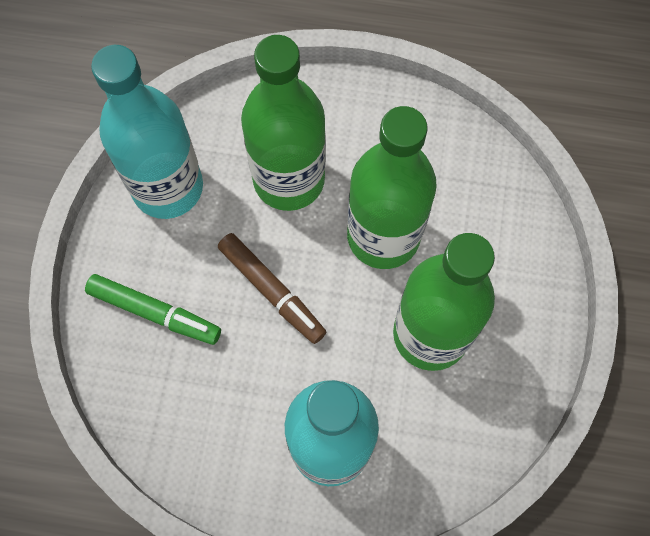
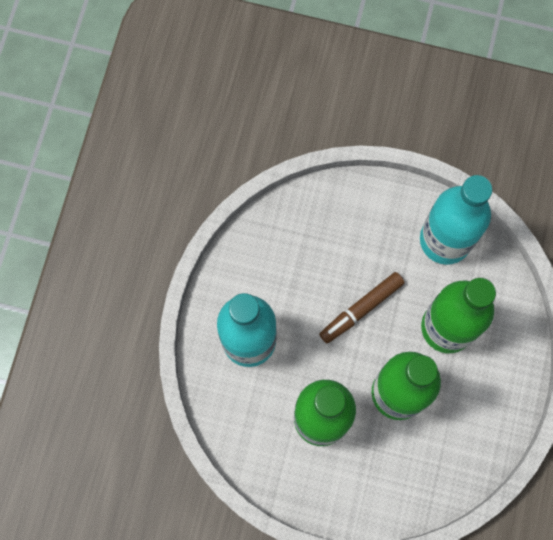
camera: 95 degrees right, 5 degrees up
(155, 312) = (351, 228): green marker -> none

